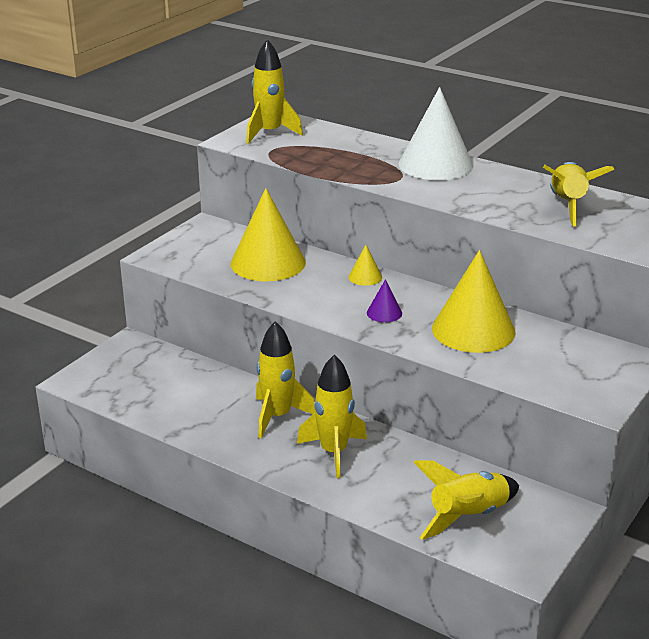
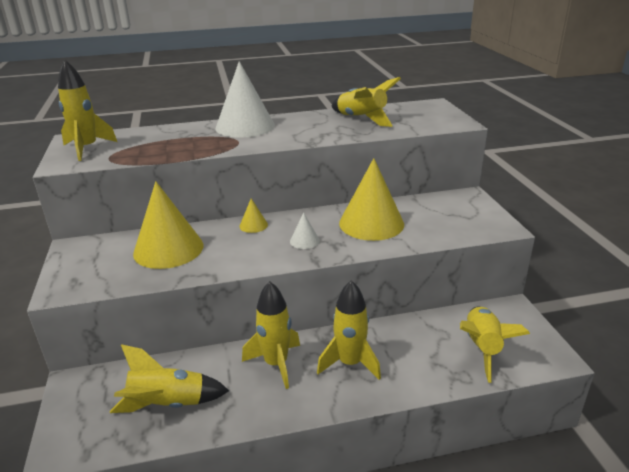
camera: 45 degrees left, 0 degrees up
(168, 395) = (167, 404): none -> yellow rocket
(384, 313) = (304, 241): purple cone -> white cone

